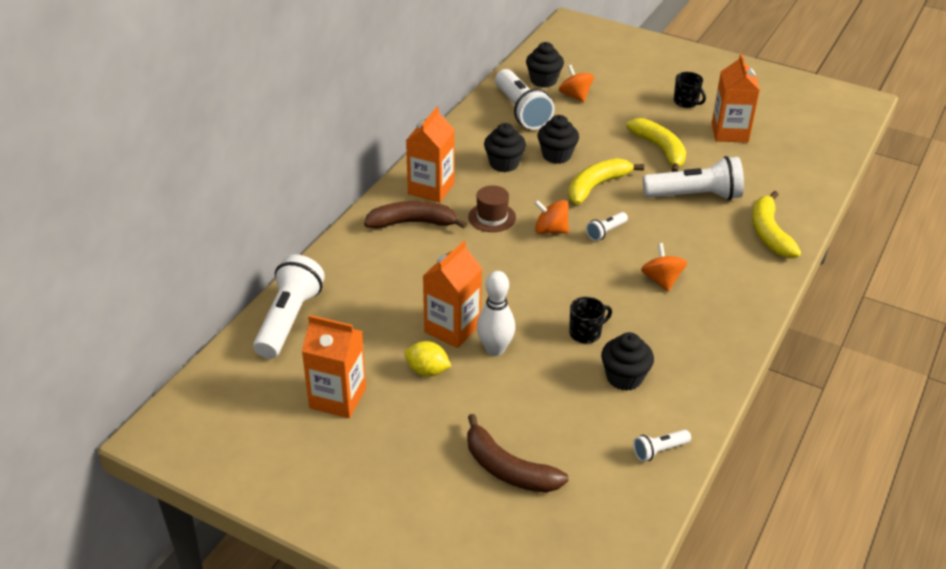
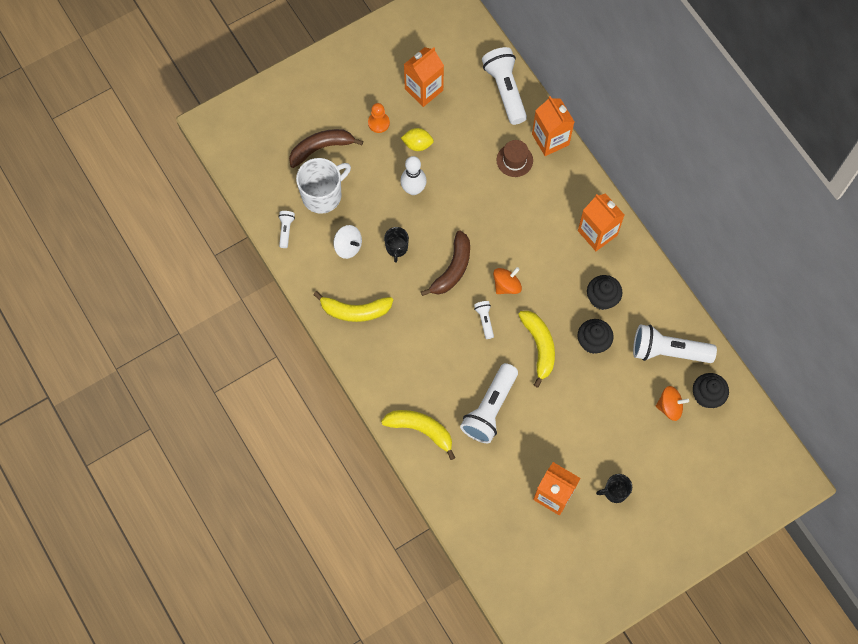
camera: 120 degrees right, 30 degrees up
(289, 320) = (505, 90): white flashlight -> white flashlight turned 150 degrees counterclockwise
(413, 223) = (563, 202): brown banana -> brown banana (452, 269)
(422, 423) = (378, 123): none -> orange pawn
(427, 371) = (417, 144): yellow lemon -> yellow lemon turned 45 degrees clockwise
(452, 328) = (445, 175): orange carton -> orange carton (550, 139)
(492, 217) = (542, 255): brown hat -> brown hat (514, 160)
(576, 435) = (322, 195): none -> white mug
(624, 377) = (348, 246): black cupcake -> white spinning top
(660, 150) = (559, 423): yellow banana -> yellow banana (355, 311)
(661, 280) = (416, 324): orange spinning top -> none

